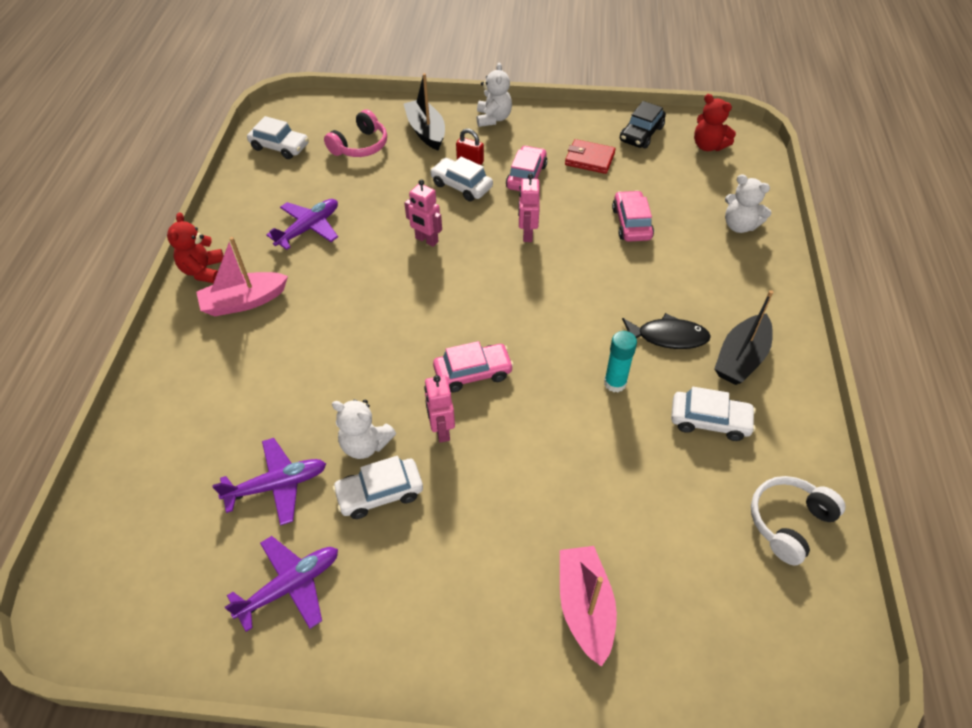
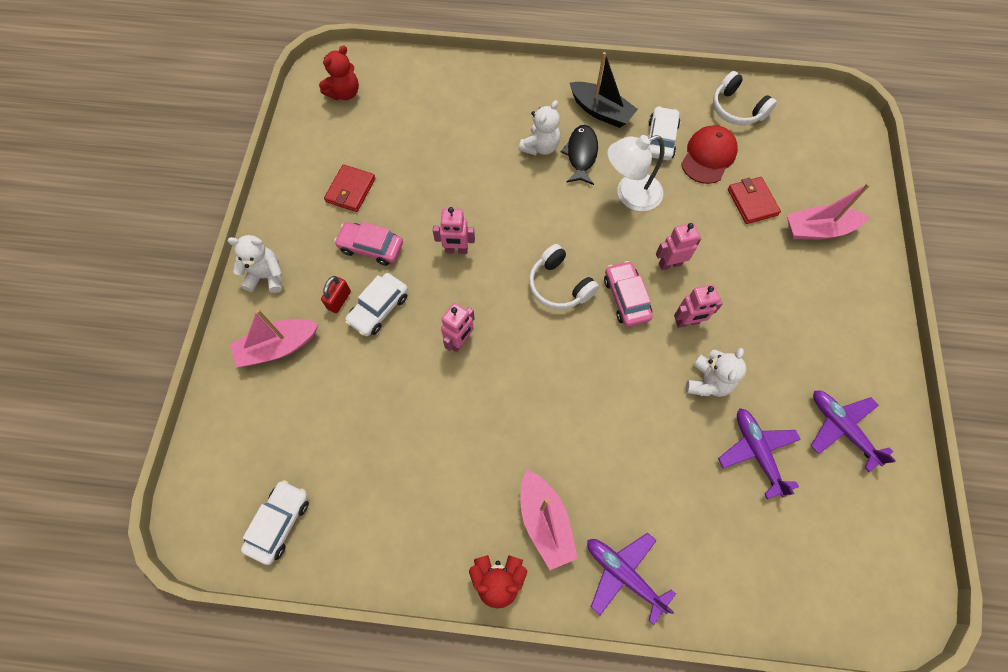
camera: 90 degrees left, 15 degrees up
(309, 228) = (434, 465): purple plane -> purple plane (623, 574)
(360, 146) = (293, 421): pink headphones -> none
(380, 493) = (752, 367): white car -> none
(426, 131) = (278, 347): black boat -> pink boat
(488, 314) = (559, 285): none -> white headphones
(519, 418) = (670, 264): none -> pink robot
(615, 383) = (630, 195): turquoise glue stick -> white lamp
(623, 523) = (752, 202): none -> red wallet
(631, 223) = (447, 165): pink car -> none
(641, 134) = (317, 143): black car -> none
(692, 476) = (708, 156): none -> red cap
(739, 225) = (455, 88): white teddy bear -> white teddy bear (540, 147)

